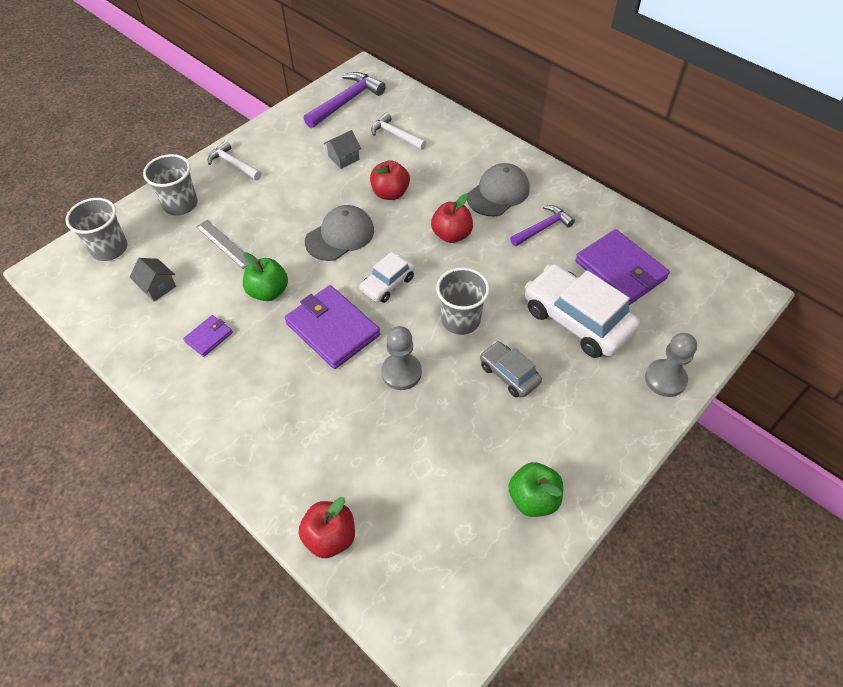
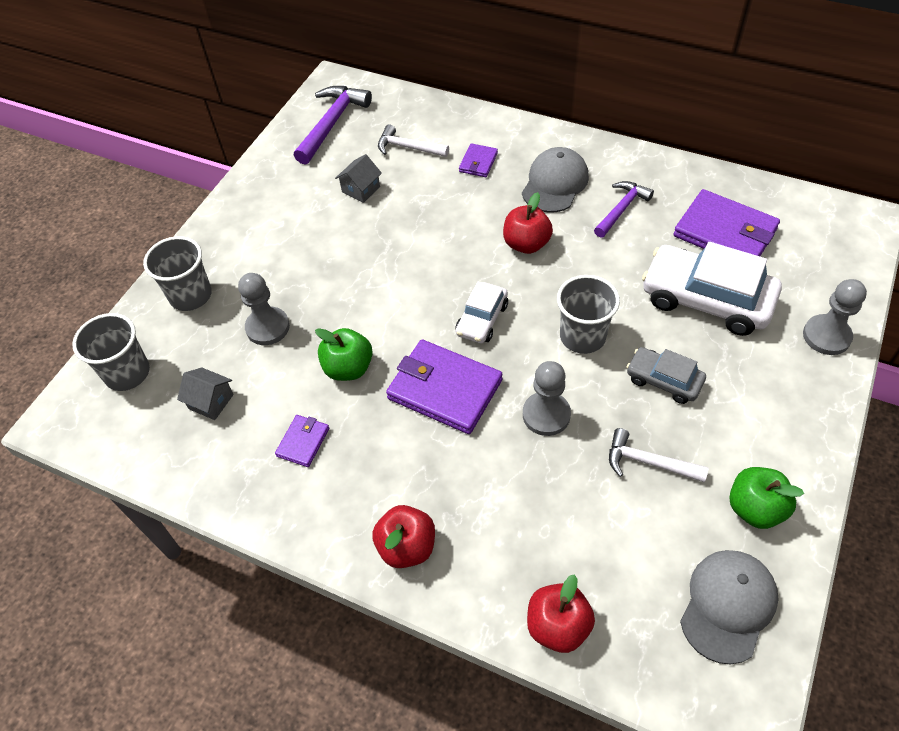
camera: 15 degrees left, 0 degrees up
(224, 244) = (268, 327): grey ruler -> grey pawn
(233, 164) = (232, 230): white hammer -> white hammer (648, 462)
(340, 236) = (400, 280): grey cap -> grey cap (728, 605)
(390, 193) = (434, 216): red apple -> red apple (407, 547)
(445, 160) = (478, 162): none -> purple wallet

